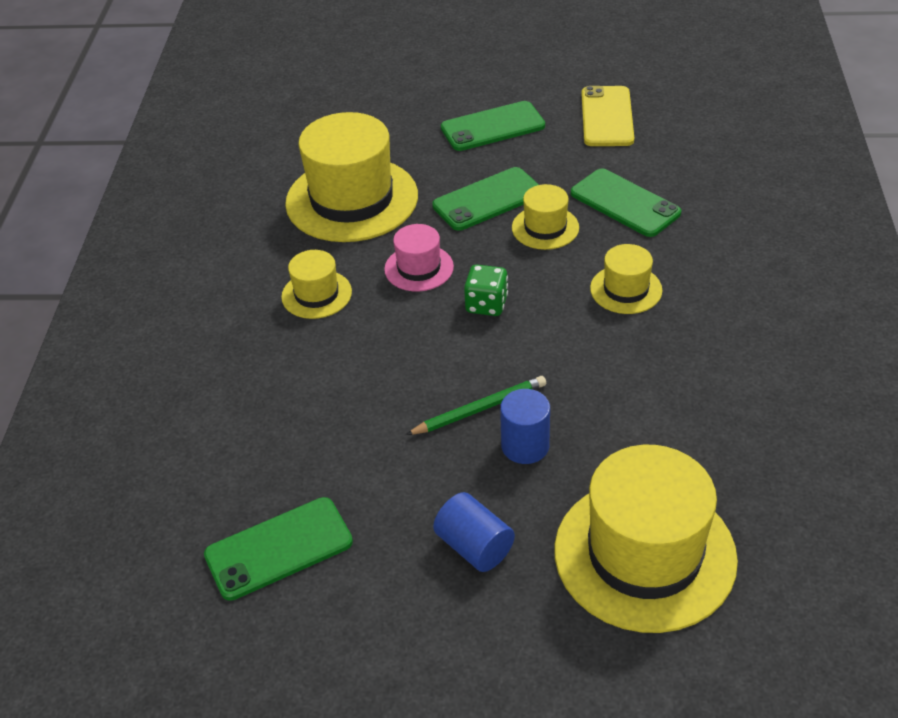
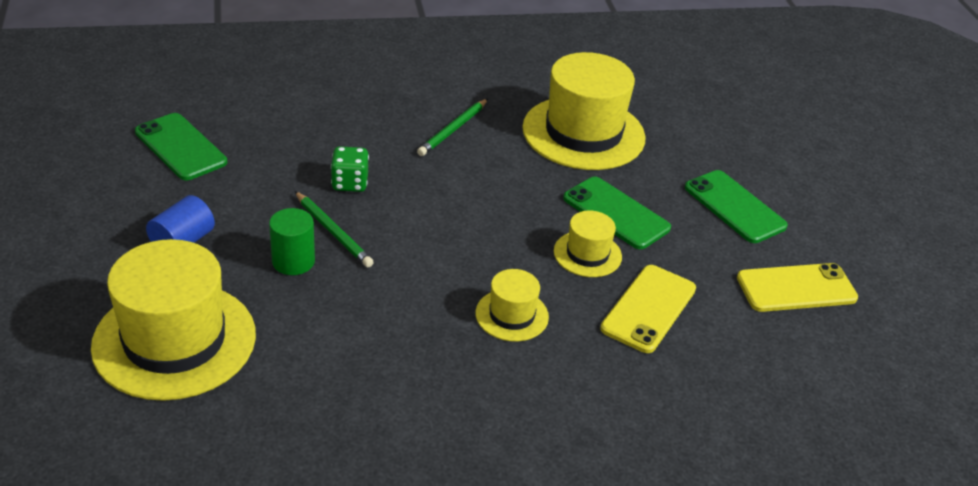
camera: 70 degrees right, 5 degrees down
(316, 294) = (453, 130): yellow hat -> green pencil
(419, 268) = (503, 181): pink hat -> none
(486, 304) = (465, 225): green dice -> green dice (350, 183)
(525, 446) = (293, 261): blue cylinder -> green cylinder
(625, 203) = (648, 309): green phone -> yellow phone

